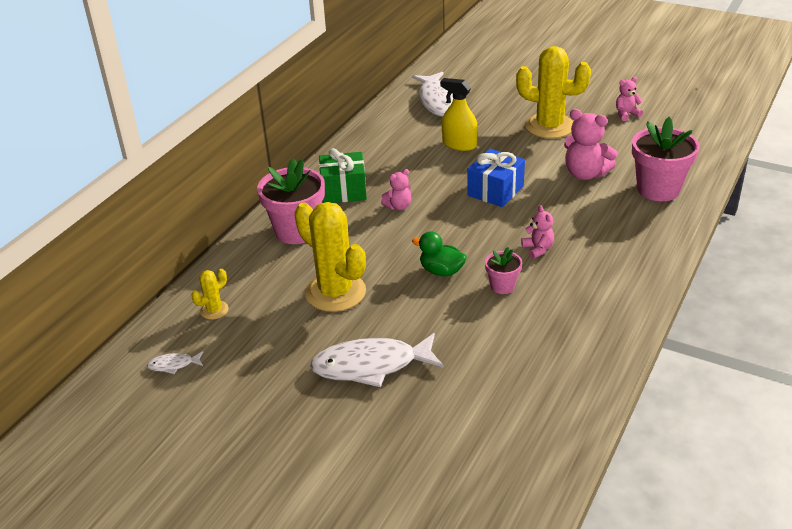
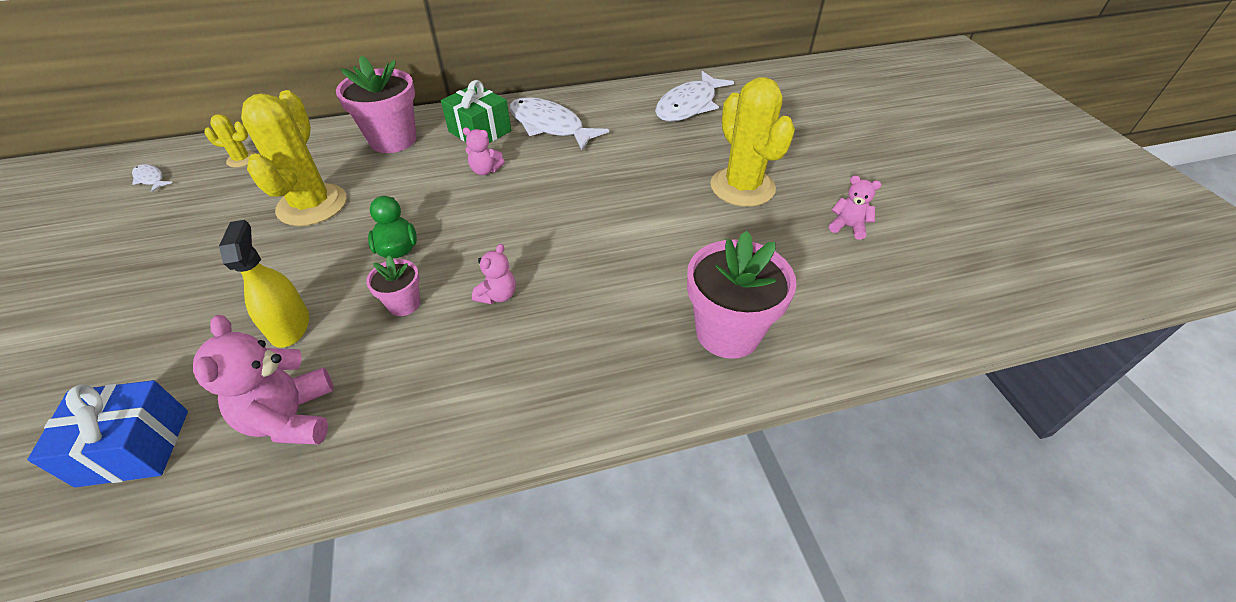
camera: 45 degrees right, 10 degrees up
(371, 366) = (201, 284): white fish -> white fish (550, 126)
(459, 144) = (632, 151): yellow spray bottle -> yellow spray bottle (289, 326)
(495, 191) = (577, 212): blue gift -> blue gift (134, 447)
(585, 174) = (685, 257): pink teddy bear -> pink teddy bear (292, 417)

